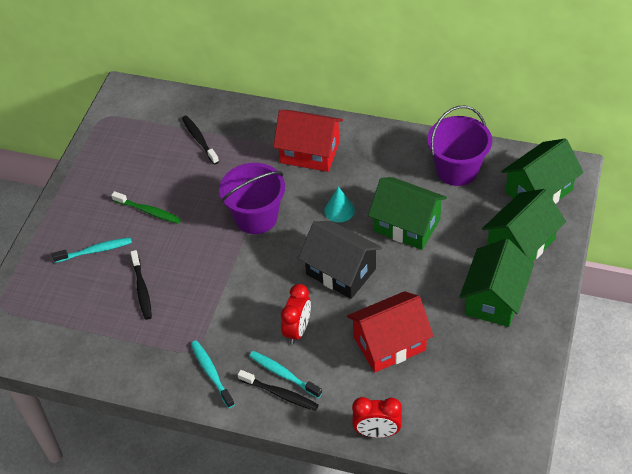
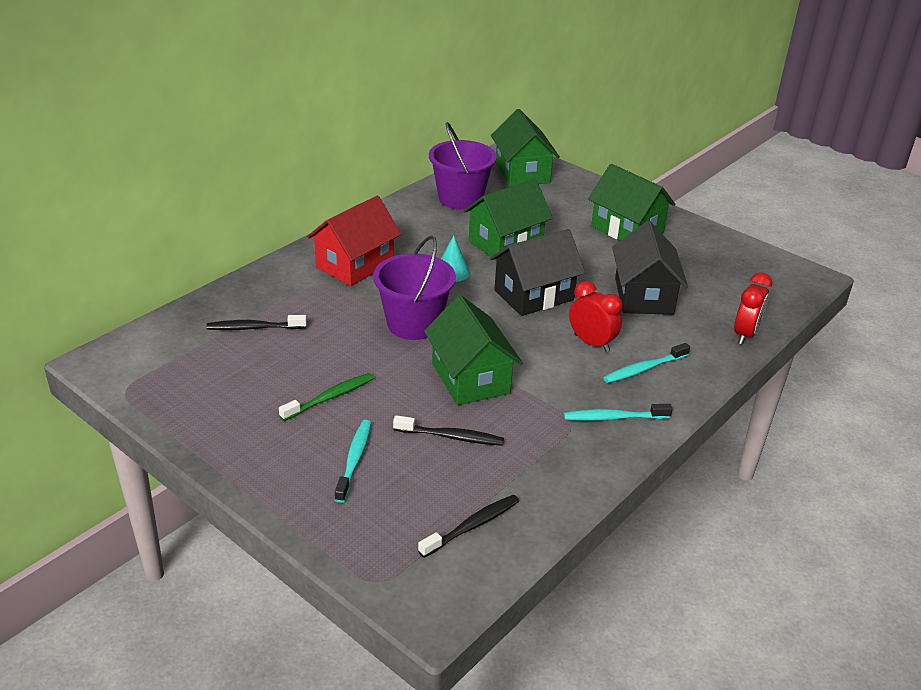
camera: 70 degrees left, 15 degrees down
(280, 394) = (668, 379): black toothbrush -> black toothbrush (471, 526)
(389, 343) = (643, 296): red house -> black house
(520, 244) = (574, 199): green house -> green house (470, 378)

